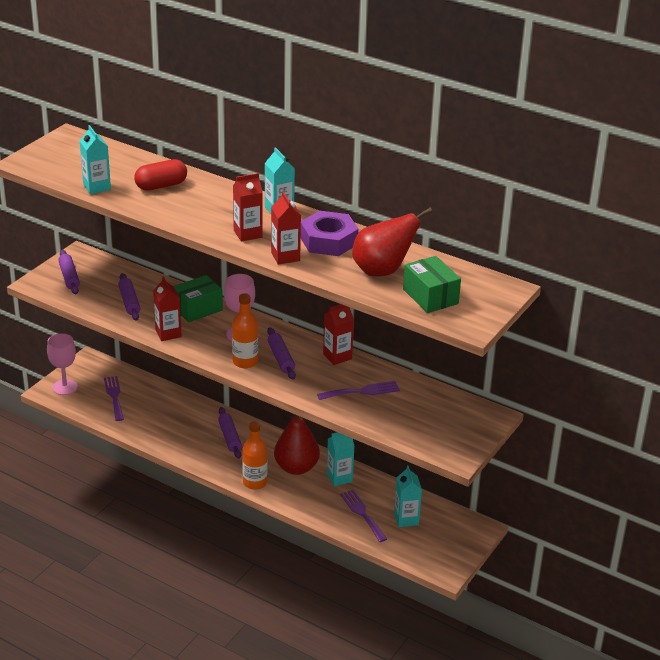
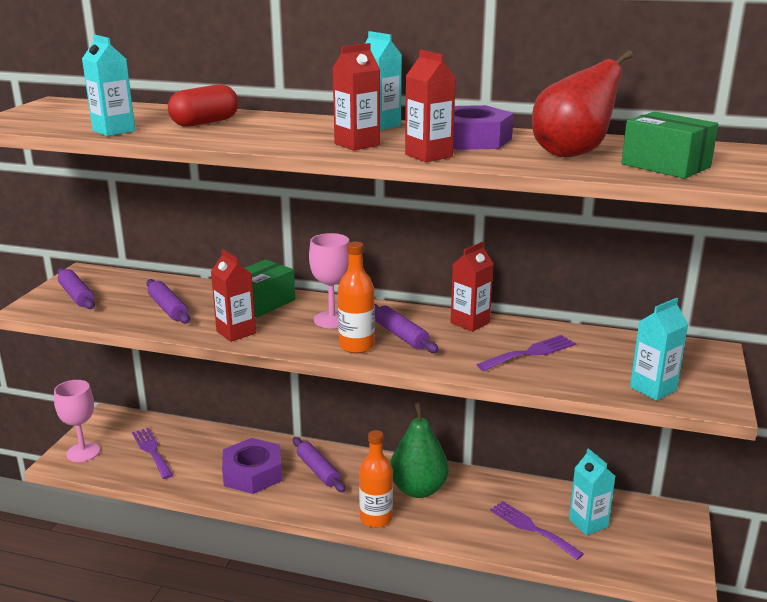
camera: 15 degrees left, 10 degrees down
(181, 429) = (252, 473): none -> purple nut
(296, 467) = (418, 489): red pear -> green pear
(339, 478) = (477, 490): turquoise carton -> turquoise carton (653, 389)

